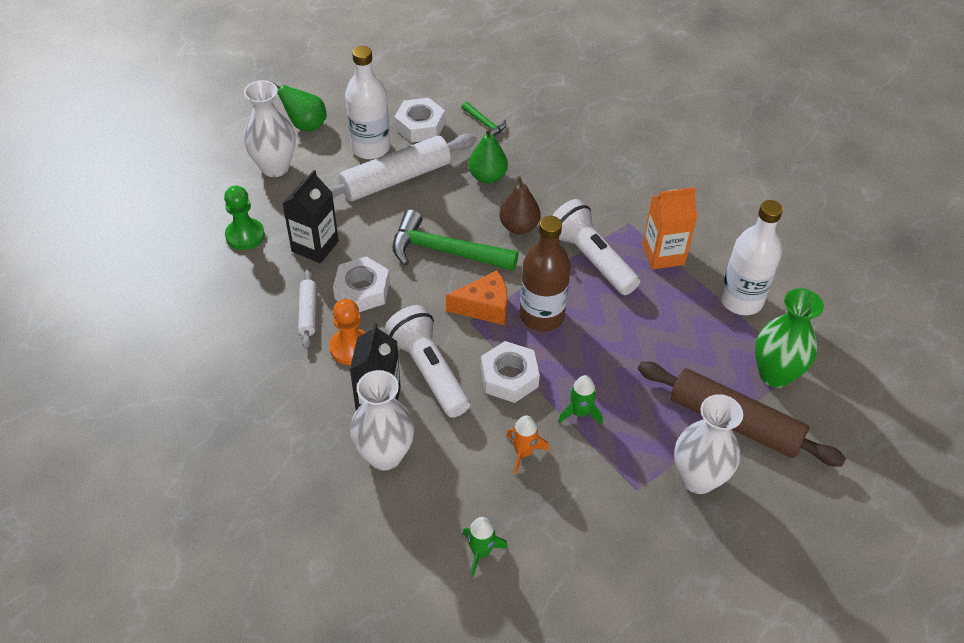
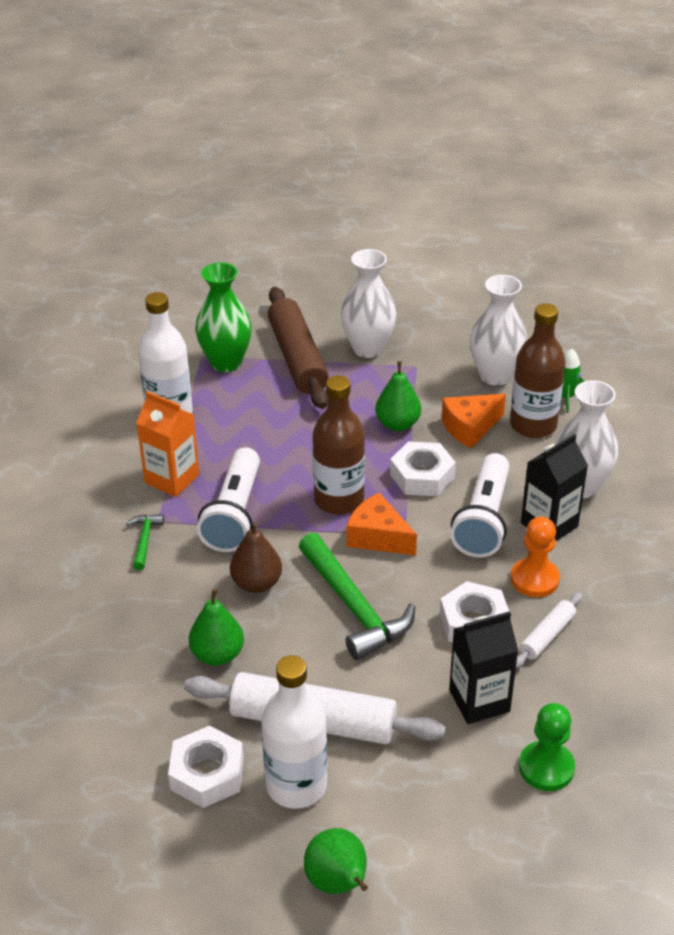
camera: 135 degrees left, 10 degrees down
(275, 167) = (435, 841): white vase -> white vase (495, 376)
(477, 495) = (533, 425): none -> brown bottle
(485, 123) = (135, 721): green hammer -> green hammer (144, 540)
(523, 452) = (470, 427): orange rocket -> orange cheese
(580, 413) = (397, 424): green rocket -> green pear

